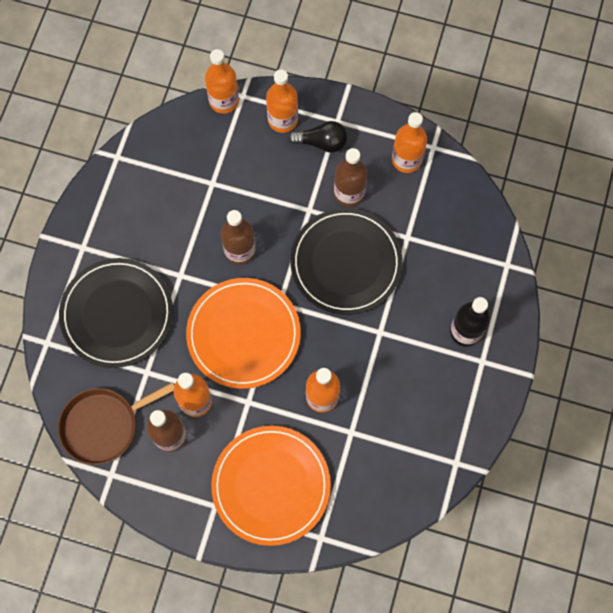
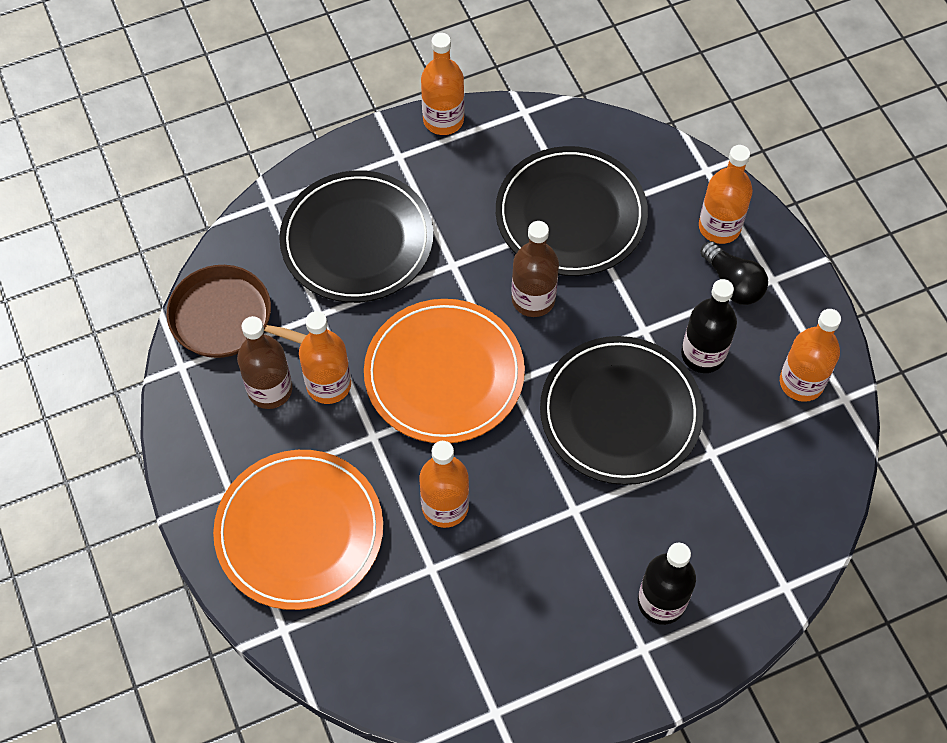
camera: 50 degrees right, 10 degrees down
(206, 188) = (571, 215): none -> black plate
(224, 101) = (683, 158): orange bottle -> orange bottle (443, 120)
(349, 193) = (703, 354): brown bottle -> black bottle

